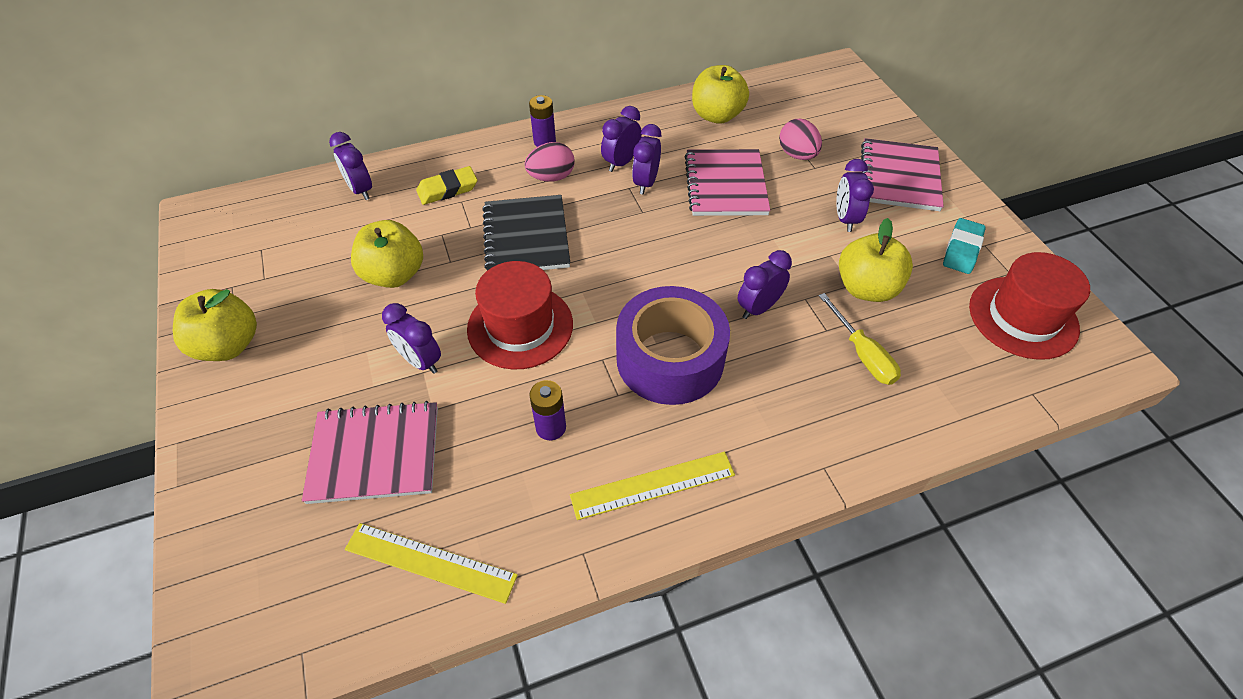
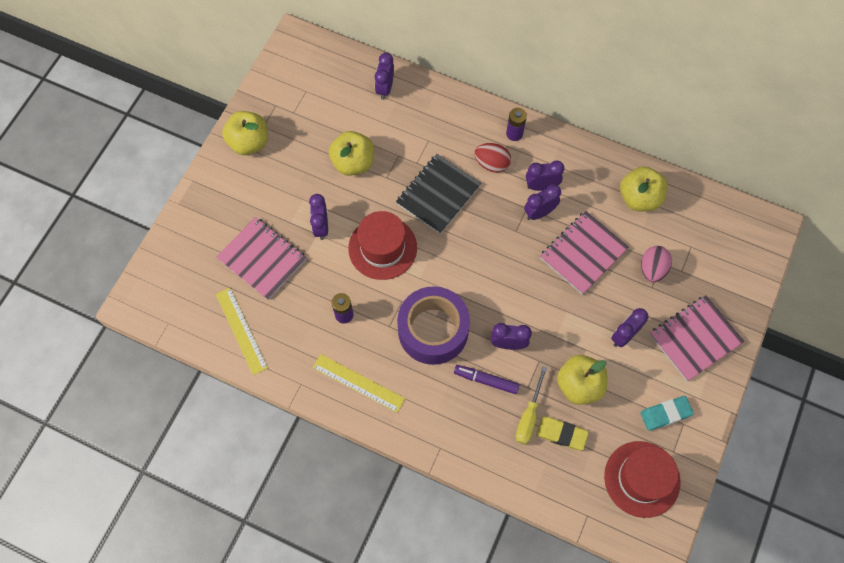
camera: 45 degrees right, 15 degrees up
(447, 189) = (429, 126): yellow eraser -> yellow eraser (561, 434)
(551, 177) = (492, 164): pink egg -> red egg
(781, 358) = (486, 380): none -> purple marker

